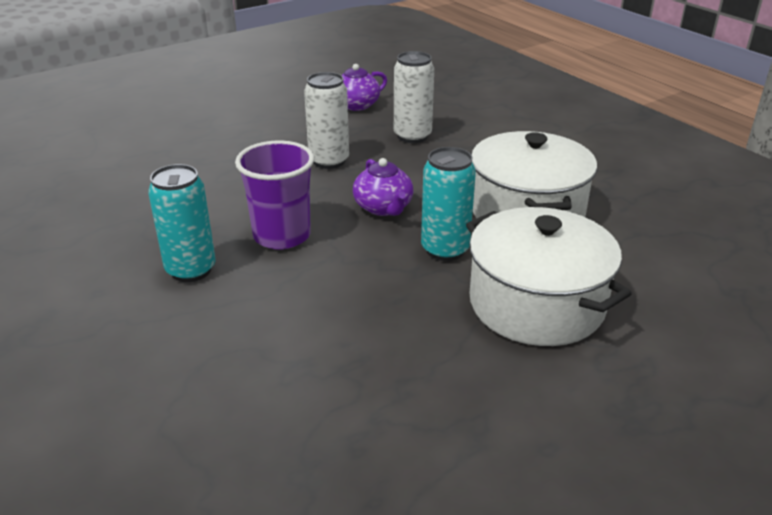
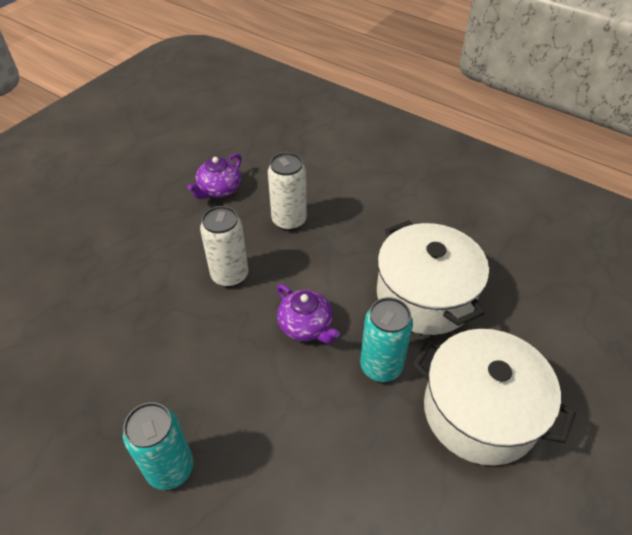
camera: 20 degrees left, 15 degrees up
(282, 236) = (233, 393): purple cup -> none

